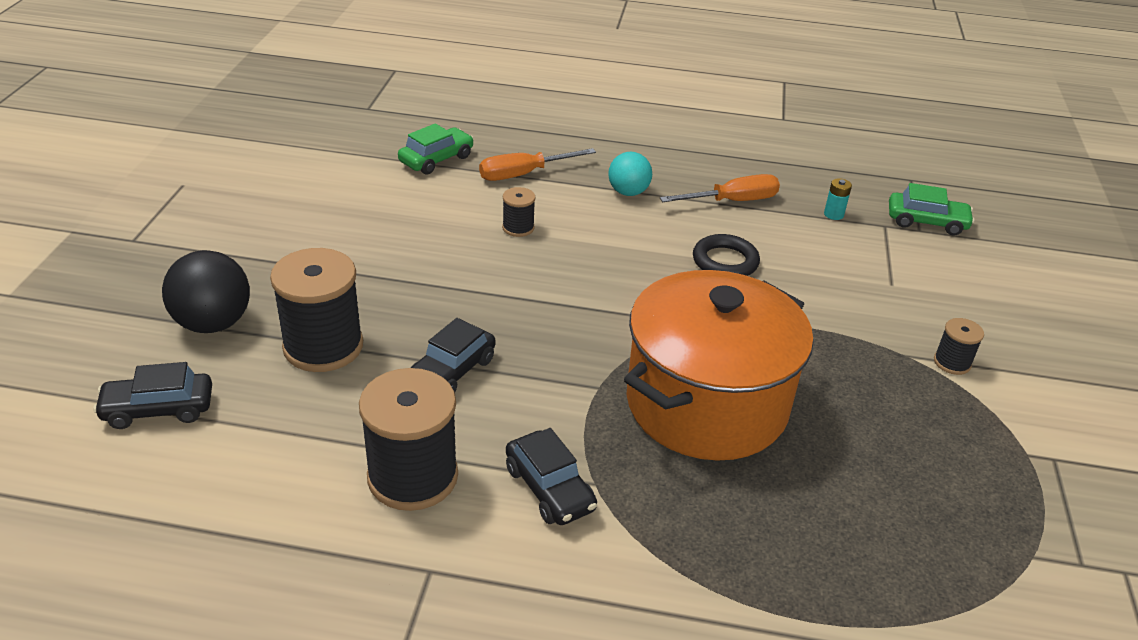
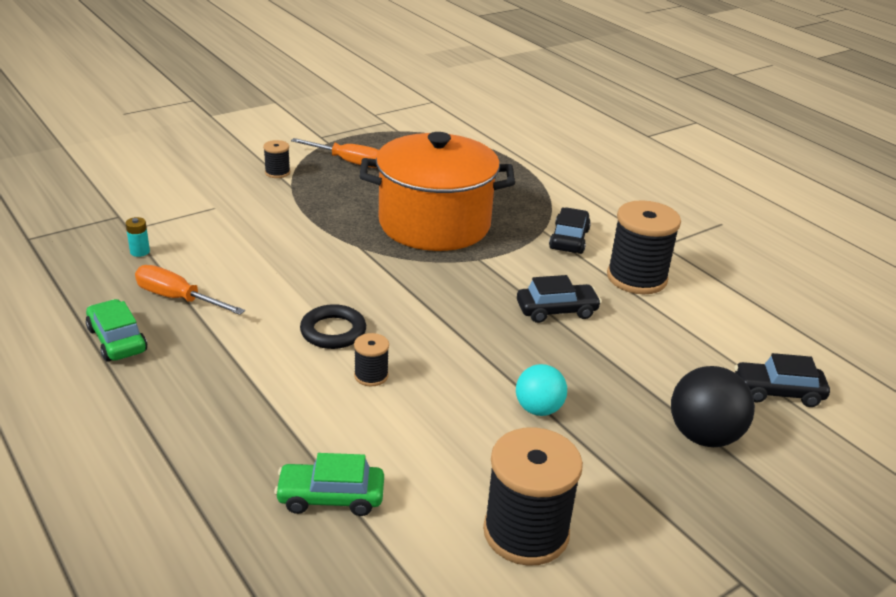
camera: 135 degrees left, 5 degrees down
(158, 409) = (777, 392): black car -> black car turned 150 degrees clockwise
(323, 346) = (629, 371): black spool -> black spool (526, 532)
(523, 174) = (281, 424): orange screwdriver -> orange screwdriver (348, 162)
(628, 192) = (233, 352): turquoise ball -> turquoise ball (538, 409)
(725, 261) = (277, 269): black ring -> black ring (333, 331)
(926, 222) = (101, 216): green car -> green car (117, 340)

